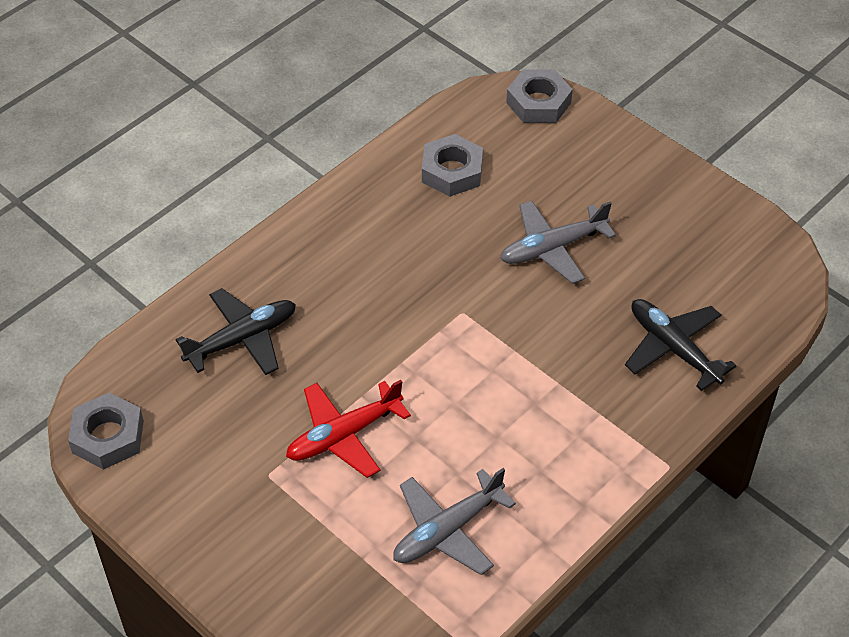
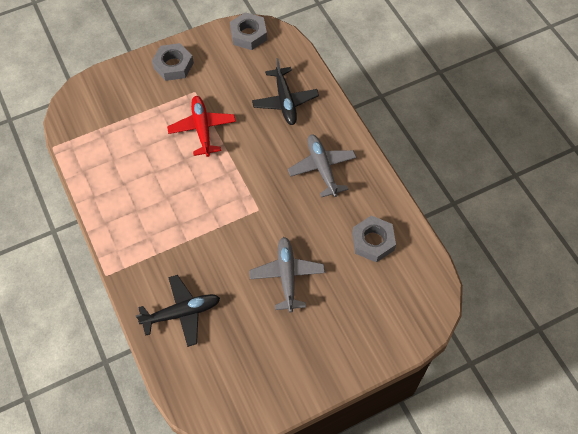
camera: 110 degrees right, 10 degrees up
(447, 530) = (124, 156): grey plane -> grey plane (322, 168)
(538, 103) = (420, 317): grey nut -> grey nut (173, 65)

